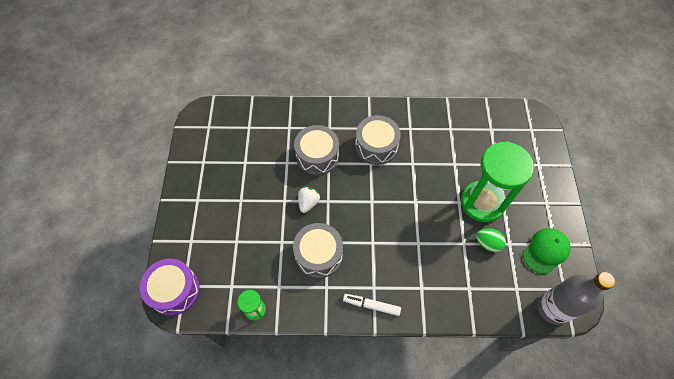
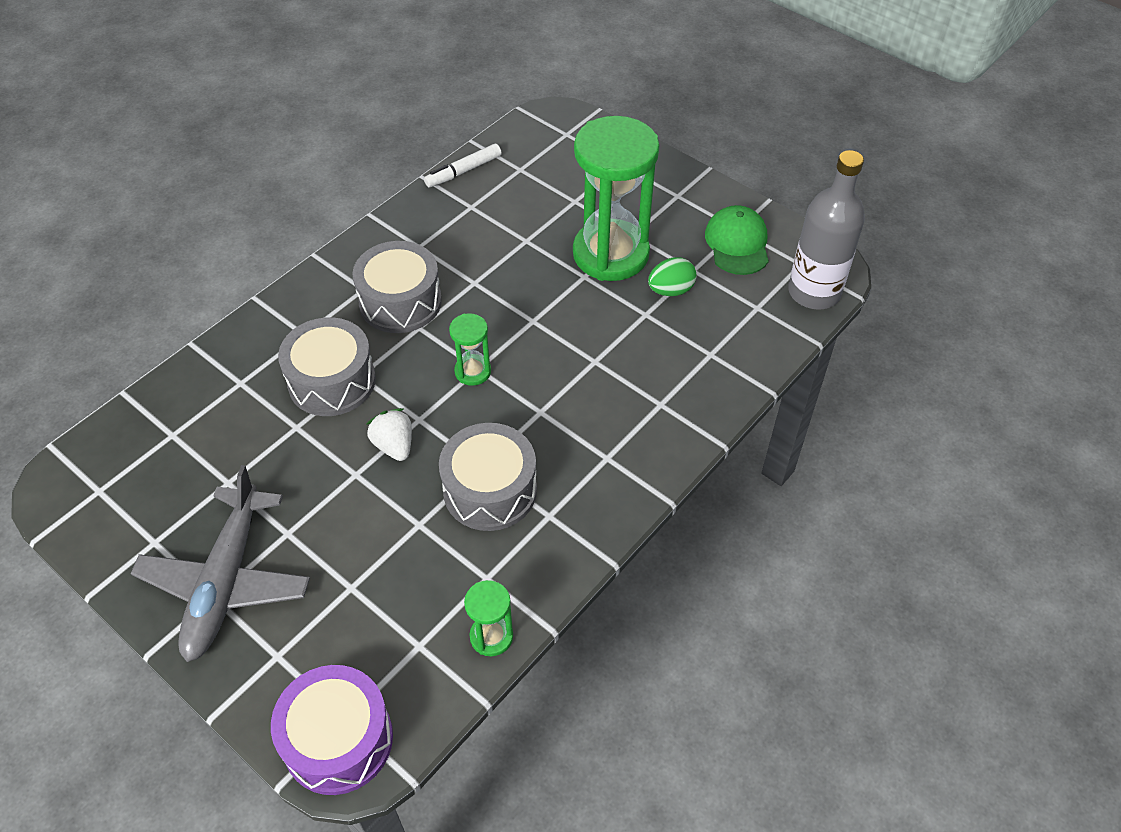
camera: 50 degrees left, 10 degrees down
(206, 198) = (226, 581): none -> grey plane
(368, 201) = (473, 371): none -> green hourglass
(371, 305) = (630, 479): white marker -> white marker (463, 171)

